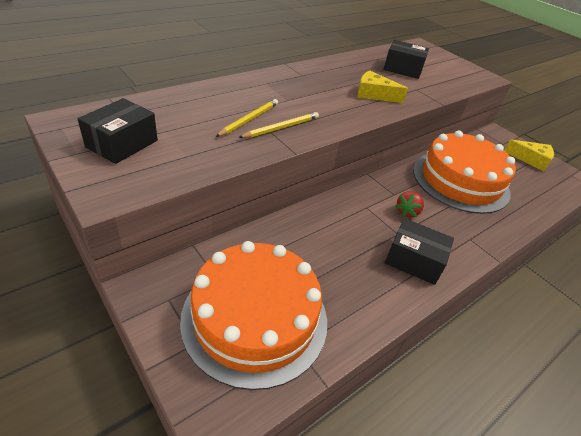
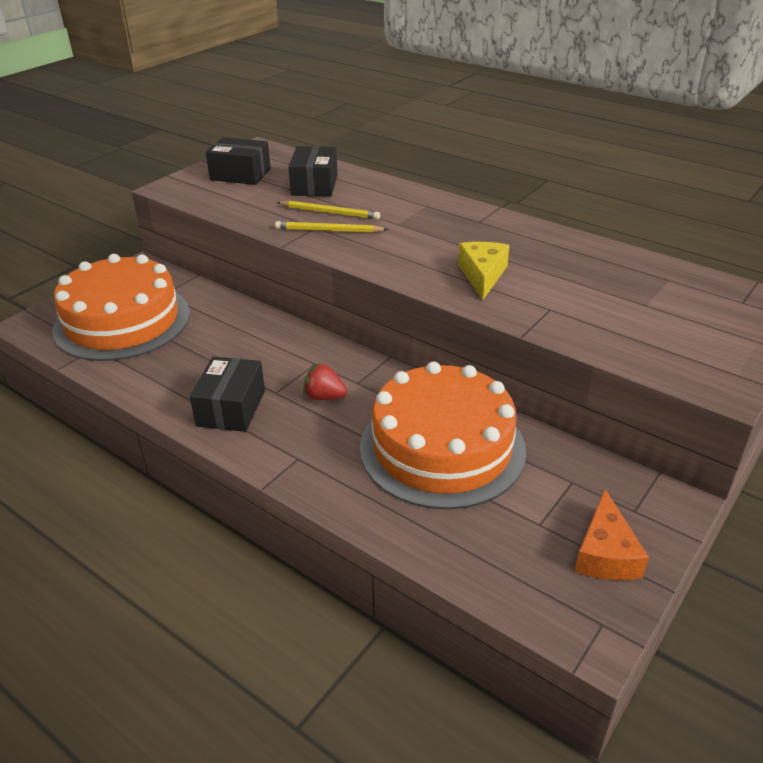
camera: 80 degrees right, 5 degrees down
(281, 127) = (328, 230): yellow pencil -> yellow pencil turned 150 degrees clockwise
(403, 69) = (615, 292): black box -> black box (314, 185)
(531, 160) = (605, 553): yellow cheese -> orange cheese

